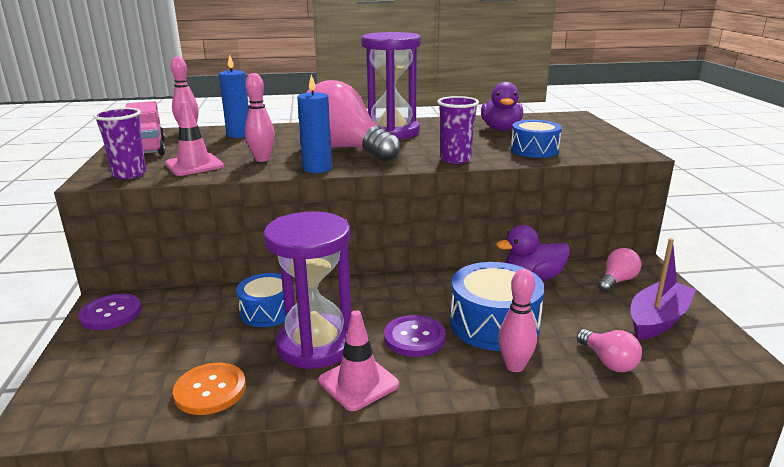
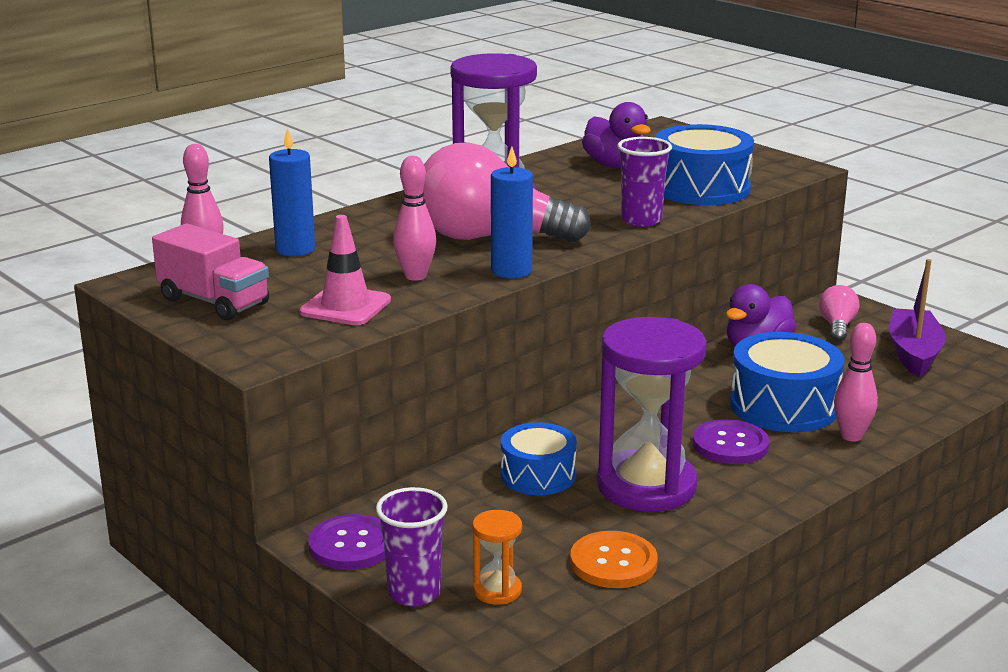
camera: 35 degrees left, 0 degrees up
(121, 377) = (497, 590): none -> orange hourglass
(129, 174) = (289, 340): purple cup -> purple cup (414, 593)
(358, 383) = (741, 501): pink traffic cone -> none
(534, 150) = (701, 188): blue drum -> blue drum, size x1.56
(608, 361) = (918, 404): pink light bulb -> none

